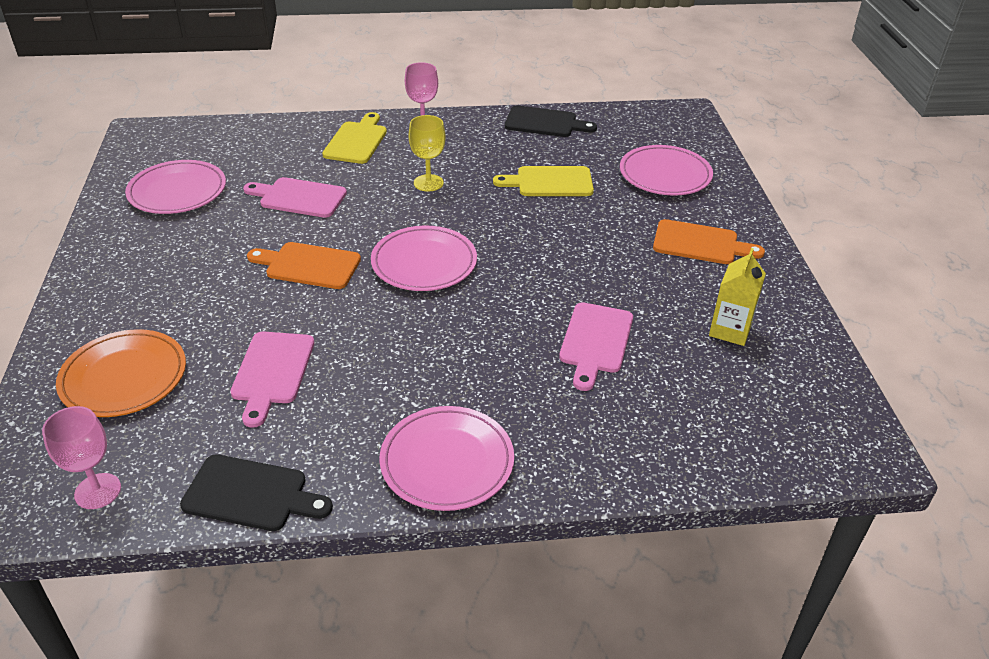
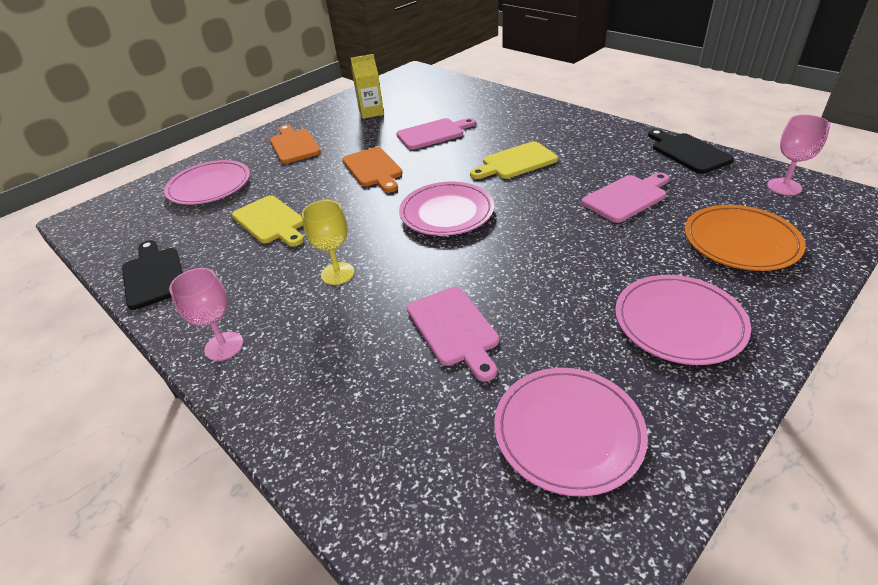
camera: 125 degrees left, 0 degrees up
(308, 265) = (526, 254): orange cutting board -> orange cutting board (373, 169)
(357, 141) = (304, 372): yellow cutting board -> yellow cutting board (516, 162)
(447, 461) = (574, 126): pink plate -> pink plate (679, 322)

